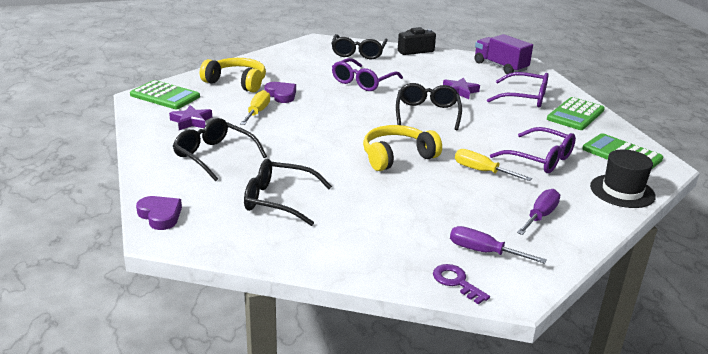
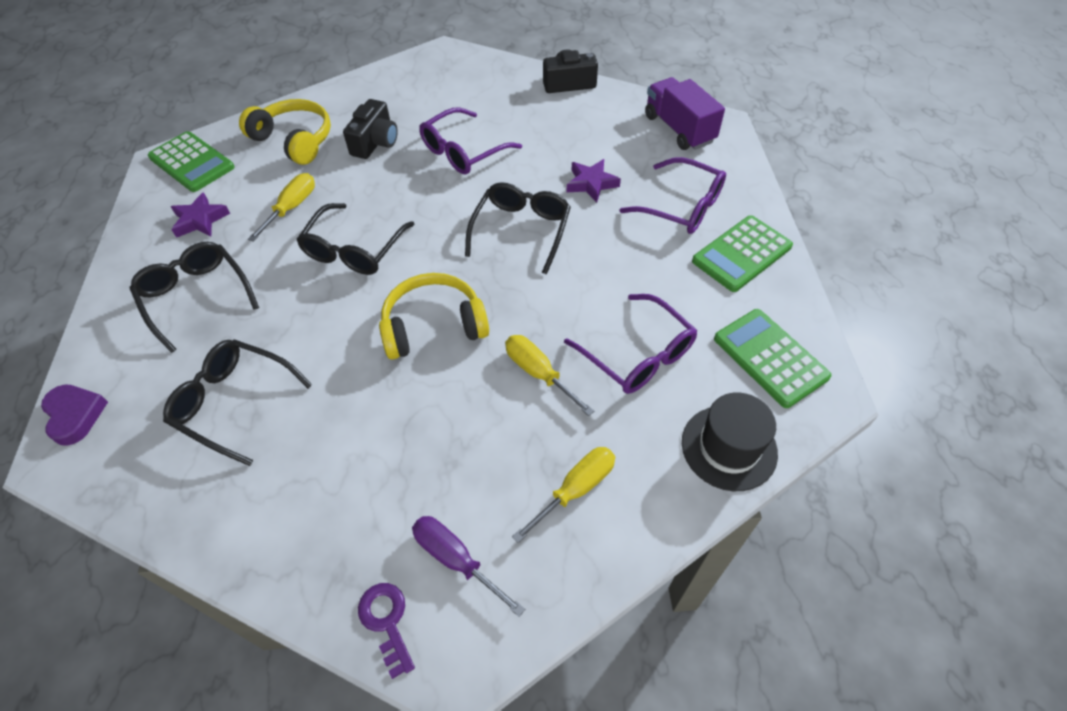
camera: 15 degrees right, 25 degrees up
(281, 95) = (340, 172): purple heart -> none
(297, 81) = (375, 142): none -> black camera
(358, 53) = (486, 85): black glasses -> black glasses (354, 250)
(540, 216) = (576, 489): purple screwdriver -> yellow screwdriver

